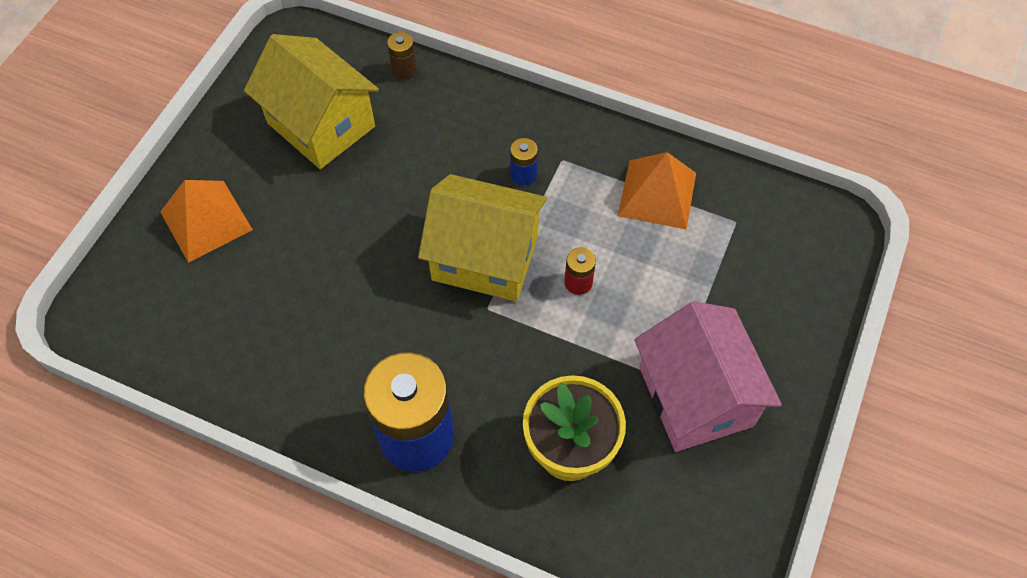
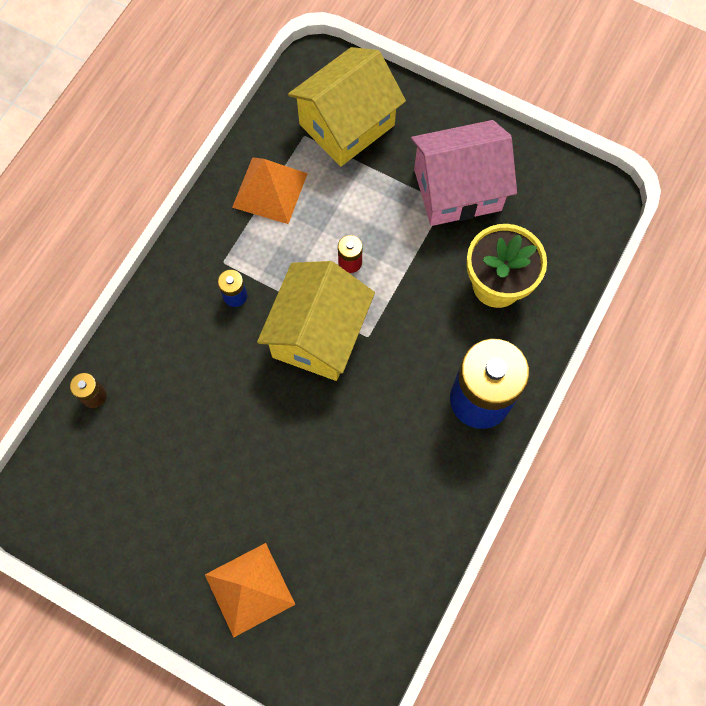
camera: 85 degrees left, 10 degrees up
(321, 125) = (150, 478): yellow house -> yellow house (347, 125)

